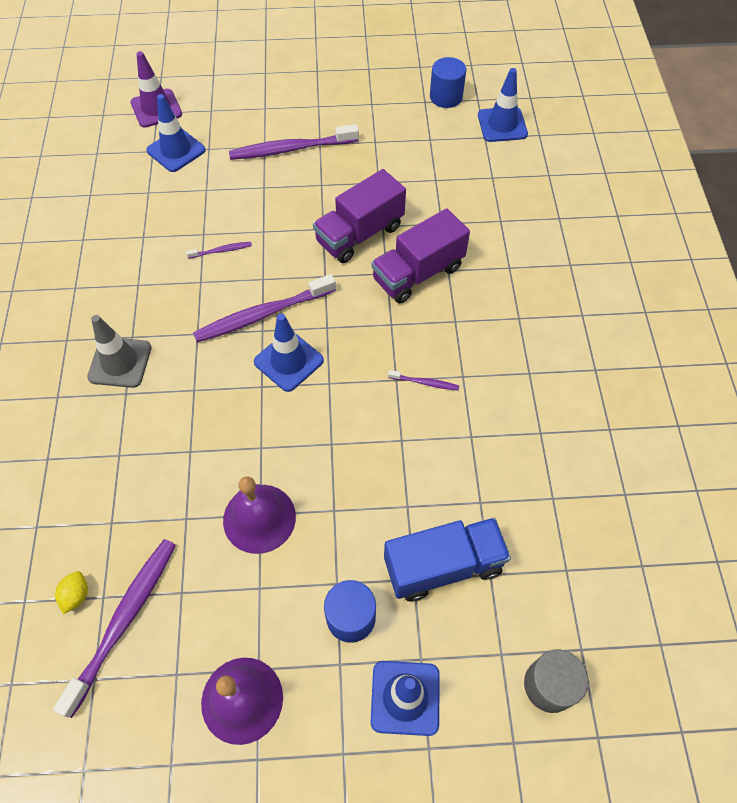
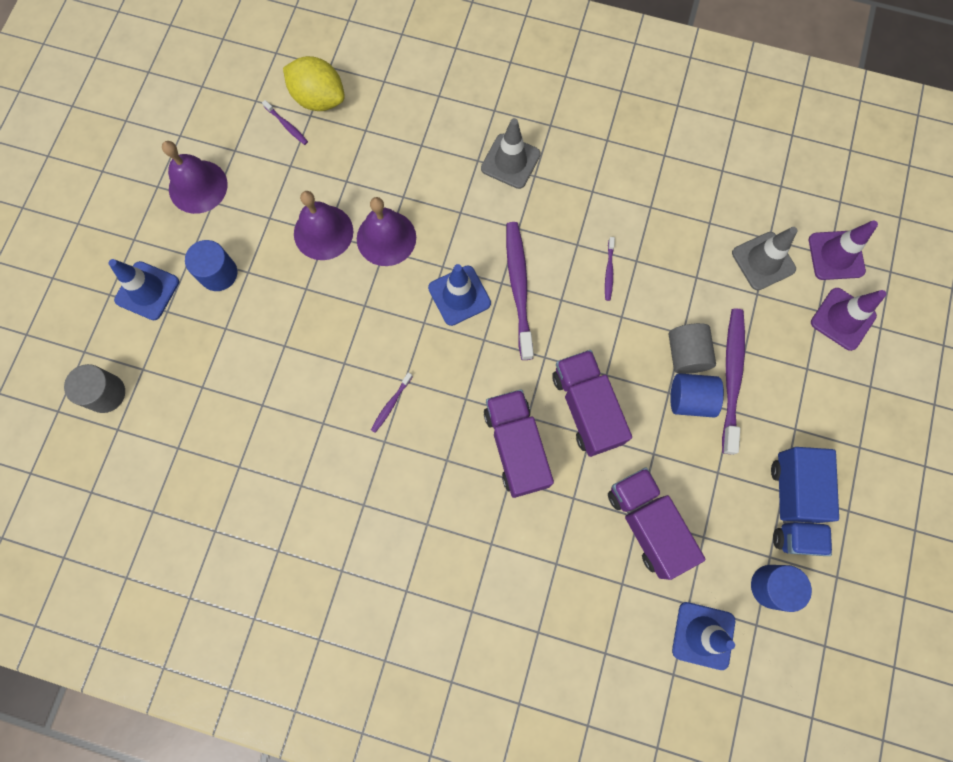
camera: 110 degrees right, 15 degrees up
(76, 595) = (319, 99): yellow lemon -> yellow lemon, size x2.19
(124, 620) = (287, 125): purple toothbrush -> purple toothbrush, size x0.45
(176, 150) = (763, 261): blue traffic cone -> grey traffic cone
(213, 95) = (842, 319): none -> purple traffic cone
(246, 450) = (386, 238): none -> purple bell
(282, 181) = (686, 354): none -> grey cylinder
(321, 170) = (690, 399): none -> blue cylinder
(438, 173) = (647, 524): none -> purple truck
(443, 566) = (224, 354): blue truck -> blue truck (793, 504)

